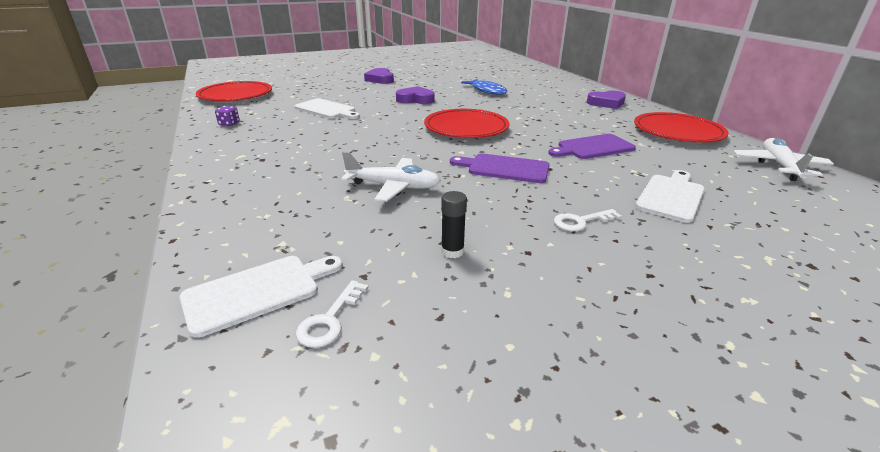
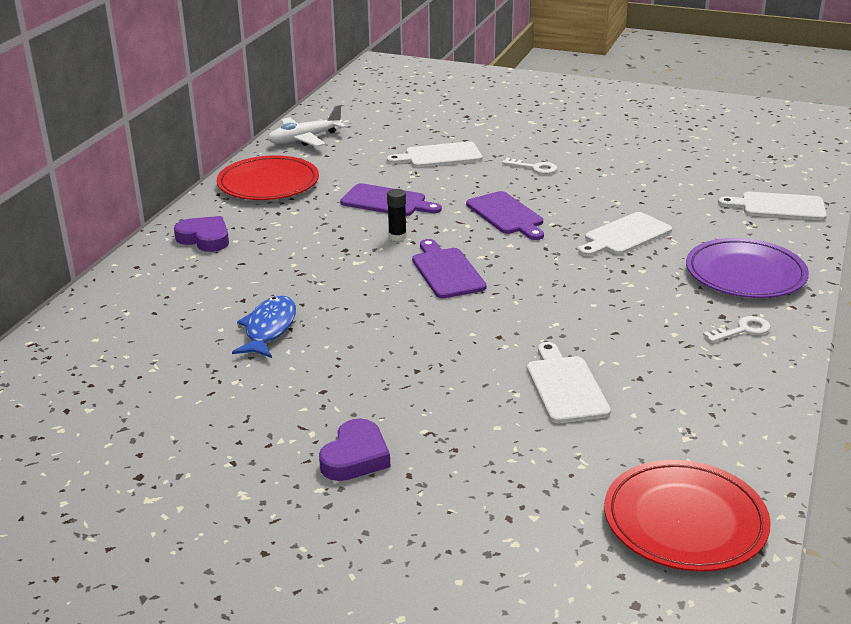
camera: 135 degrees left, 0 degrees up
(229, 124) = (734, 411): purple dice -> none
(259, 192) = (745, 274): none -> purple plate
(330, 319) = (745, 183): white key -> white key (742, 330)
(393, 187) = (625, 235): white plane -> white cutting board
(415, 99) = (406, 355): purple heart -> none
(452, 251) = (643, 184): black glue stick -> black glue stick (397, 236)
(466, 128) = (446, 271): red plate -> purple cutting board

